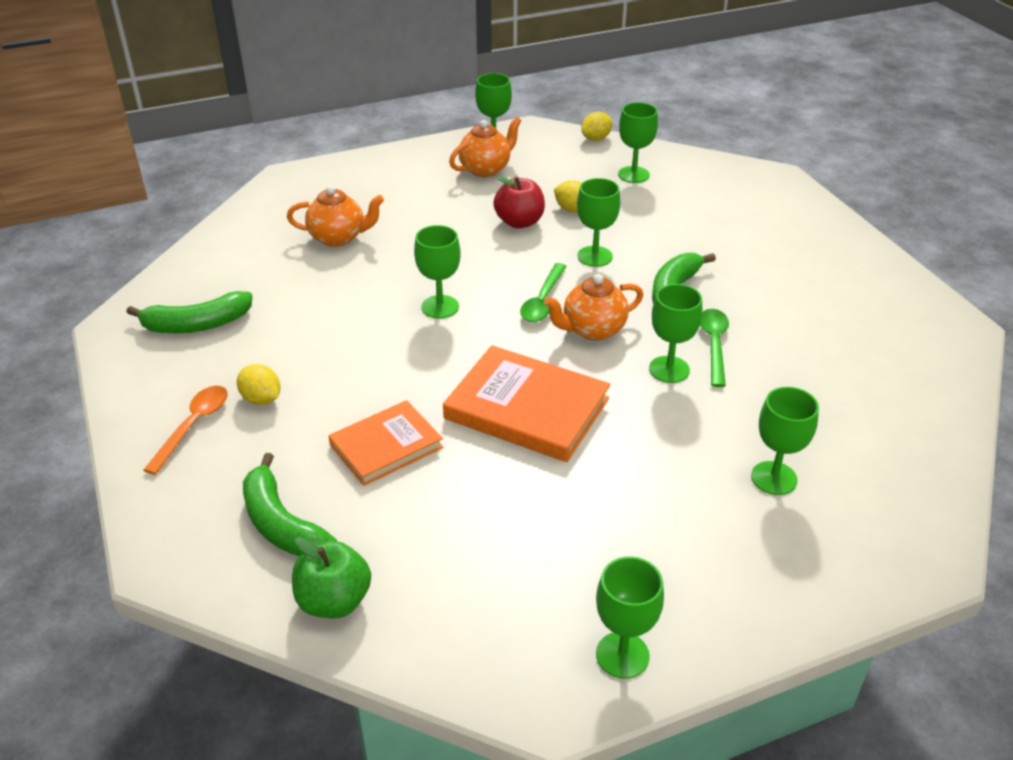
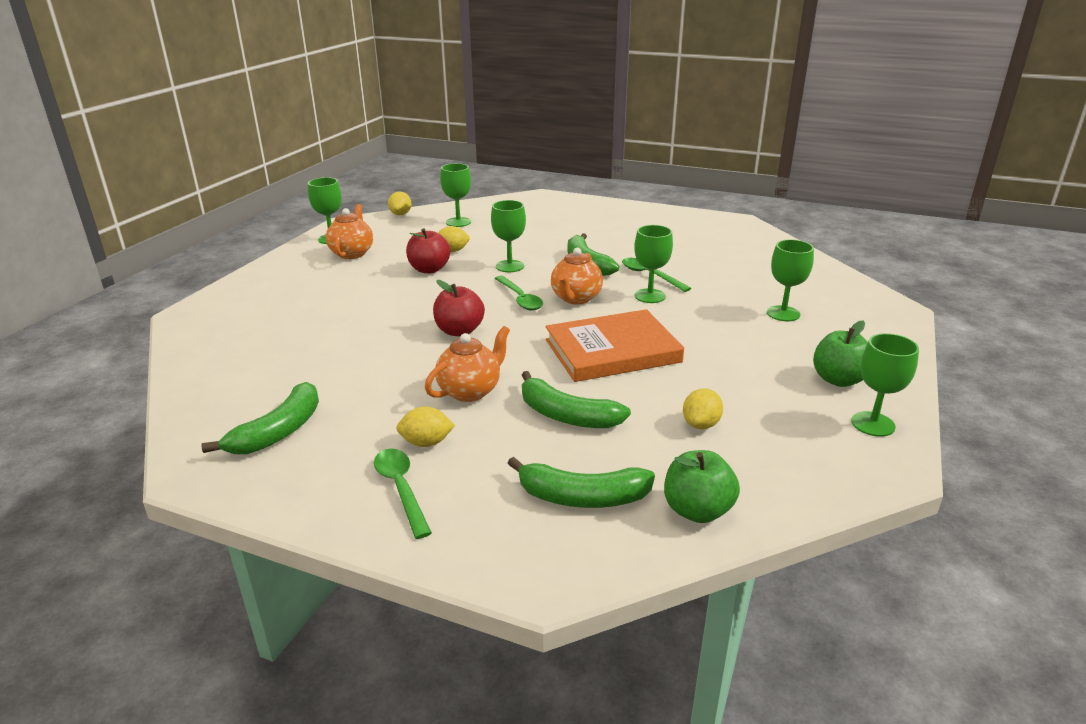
camera: 45 degrees left, 10 degrees down
(193, 426) = (401, 489): orange spoon -> green spoon
(338, 238) = (306, 330): orange teapot -> orange teapot (470, 391)
(386, 446) = (567, 415): orange book -> green banana
(440, 307) = (459, 331): green goblet -> red apple
(470, 533) = (701, 424): none -> yellow lemon
(682, 588) = (838, 380): none -> green apple

